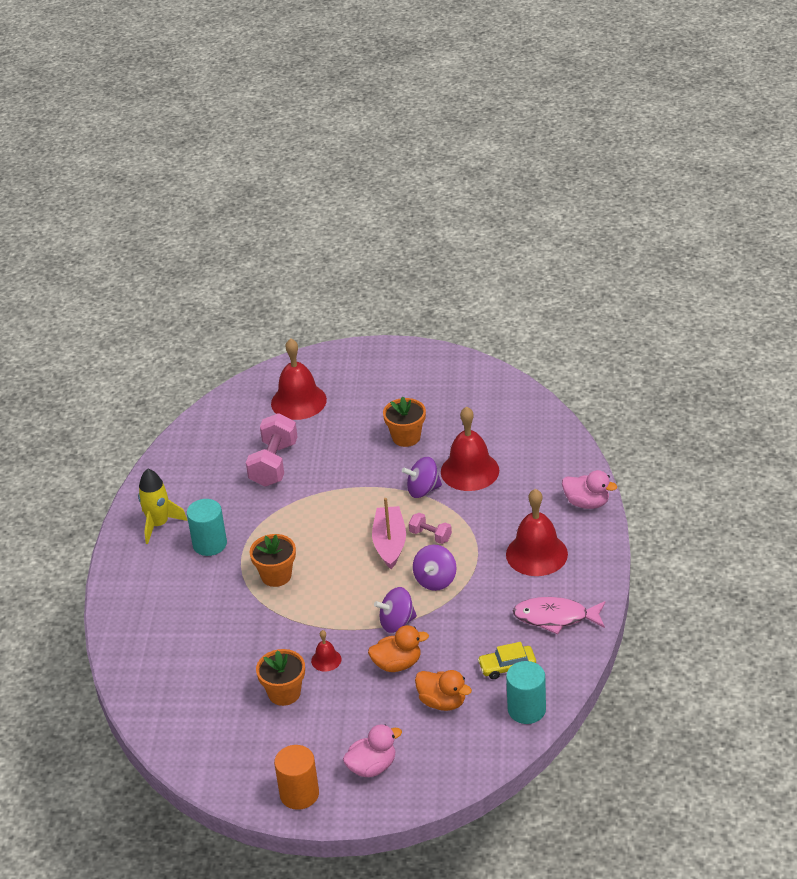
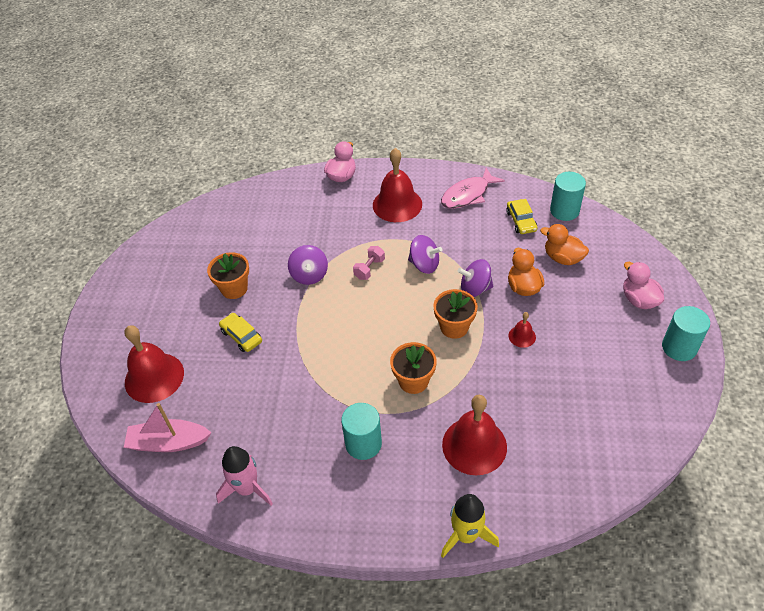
camera: 90 degrees left, 10 degrees up
(159, 524) = (327, 498): yellow rocket -> yellow rocket (466, 535)
(175, 475) = (247, 489): none -> pink rocket
(274, 464) = (249, 393): pink dumbbell -> none
(284, 693) = (565, 365): orange flower pot -> orange flower pot (454, 327)
(299, 794) = (679, 347): orange cylinder -> turquoise cylinder
(343, 450) = (241, 336): none -> yellow car
(390, 543) = (376, 296): pink boat -> pink boat (168, 442)
(397, 622) = (475, 289): purple spinning top -> purple spinning top turned 105 degrees clockwise
(442, 702) = (562, 258): orange duck -> orange duck turned 90 degrees counterclockwise
(470, 471) = (290, 244): red bell -> red bell (474, 445)
(555, 617) = (468, 195): pink fish -> pink fish turned 45 degrees clockwise

